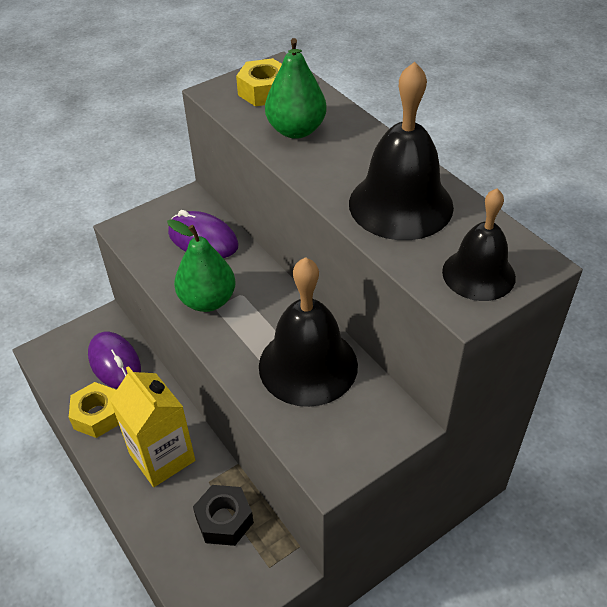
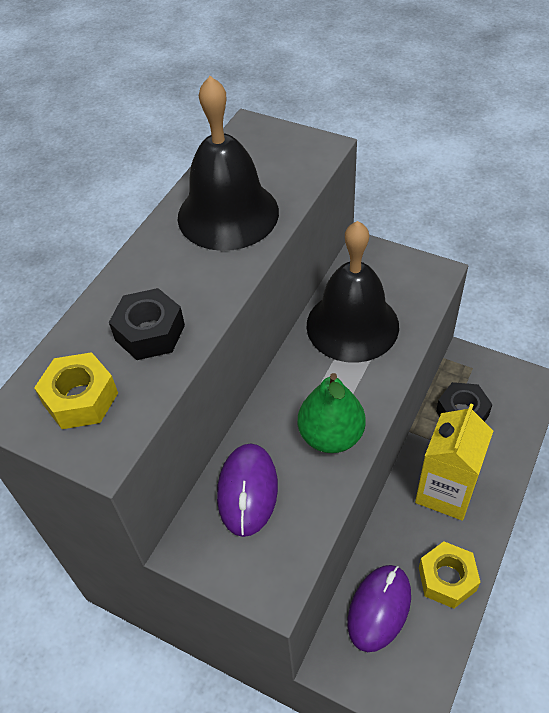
camera: 115 degrees left, 5 degrees up
(296, 130) = (150, 332): green pear -> black nut
(478, 274) = (284, 149): black bell -> none

